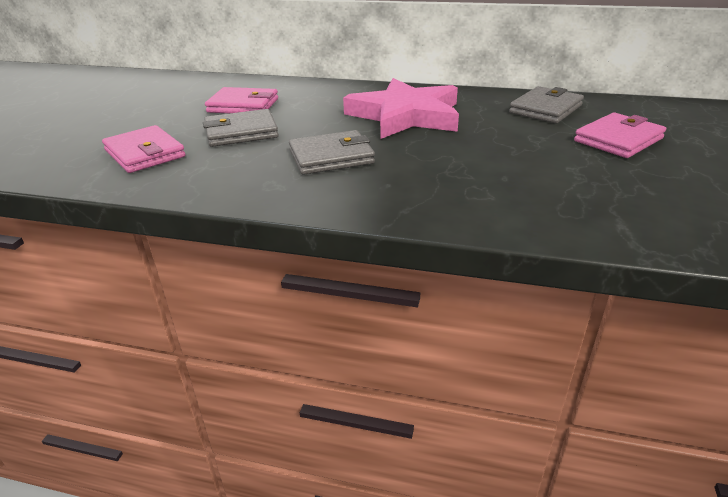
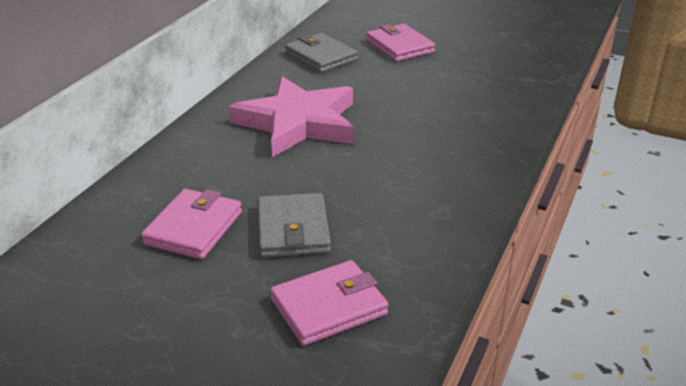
camera: 80 degrees left, 0 degrees up
(331, 157) = (388, 174): grey wallet -> none

